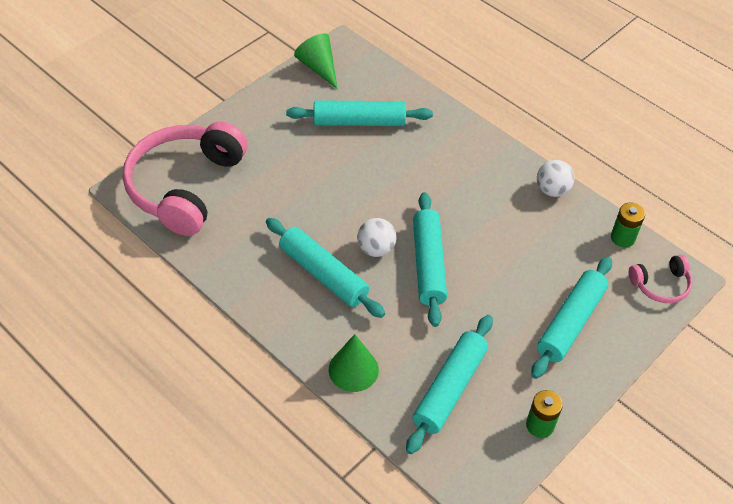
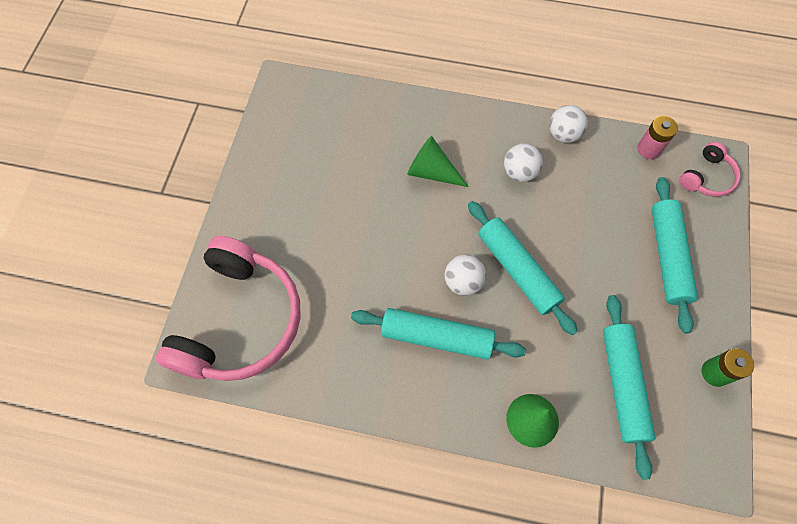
camera: 30 degrees left, 15 degrees up
(185, 186) = (240, 321): pink headphones -> pink headphones turned 150 degrees counterclockwise
(318, 67) = (275, 118): green cone -> green cone (432, 172)
(359, 122) = (354, 156): turquoise rolling pin -> none
(488, 198) = (519, 172): none -> white ball
(622, 238) = (648, 149): green battery -> pink battery

